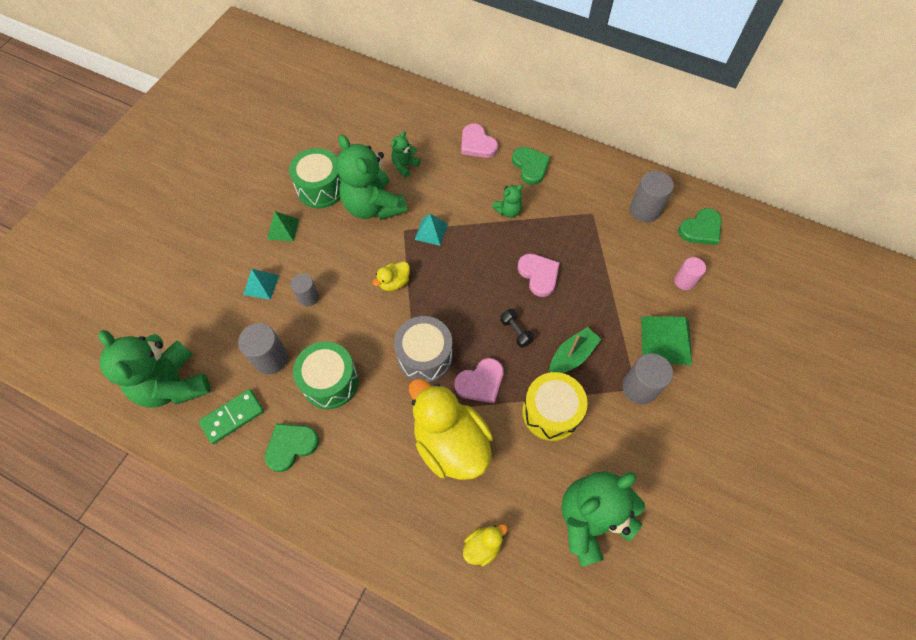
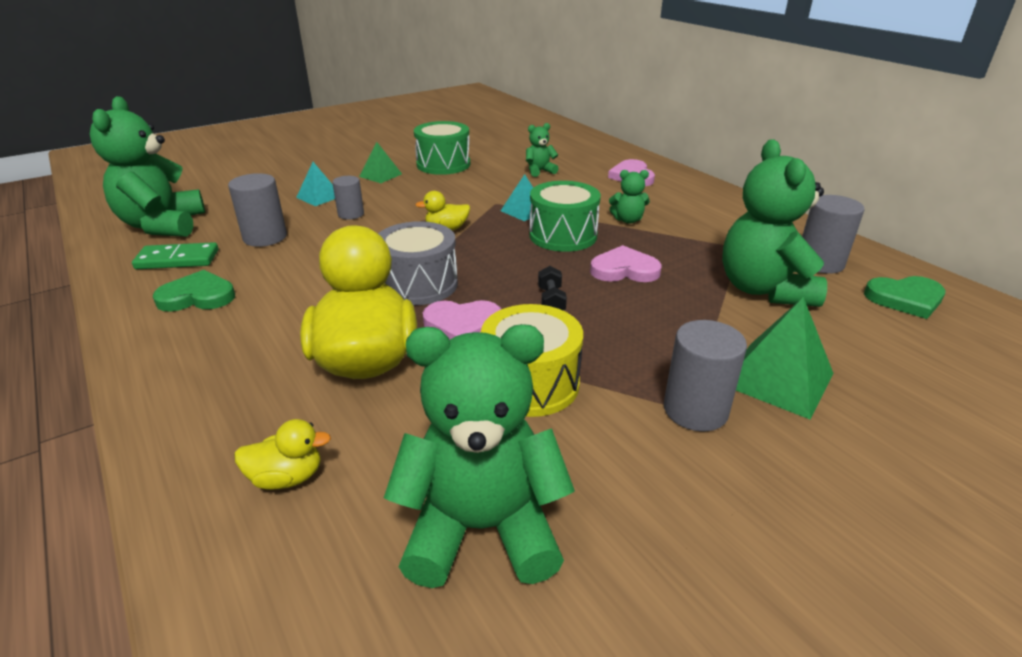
camera: 30 degrees right, 30 degrees down
(330, 382) = (297, 269): green drum -> green drum (563, 235)
(373, 206) = (481, 184): green teddy bear -> green teddy bear (763, 289)
(530, 166) = (683, 201): green heart -> none
(539, 275) = (624, 270): pink heart -> pink heart turned 90 degrees counterclockwise
(572, 356) = (610, 344): green boat -> none
(684, 281) = (848, 334): pink cylinder -> none

